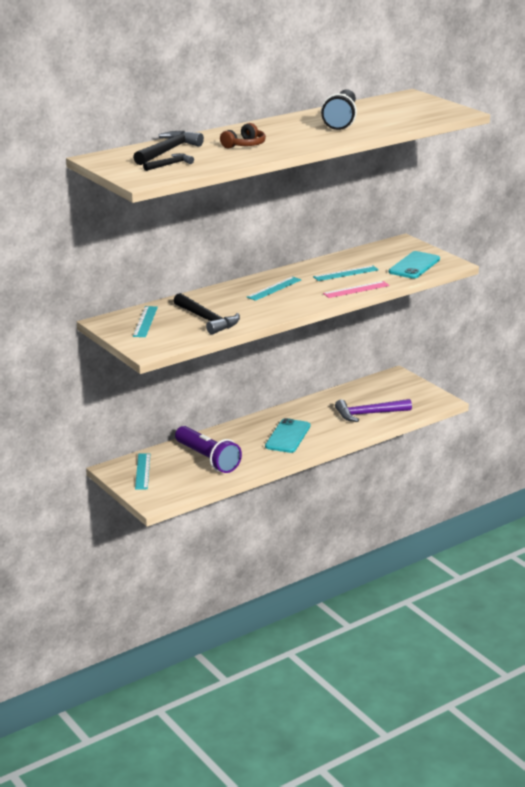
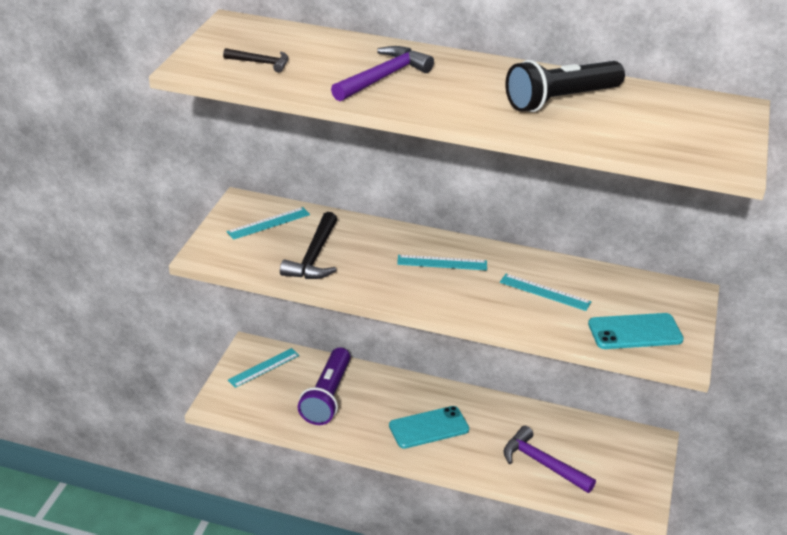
camera: 50 degrees right, 10 degrees up
(168, 151) = (304, 47): black hammer -> none
(244, 145) = (383, 77): brown headphones -> purple hammer
(356, 289) = (511, 319): pink ruler -> none

